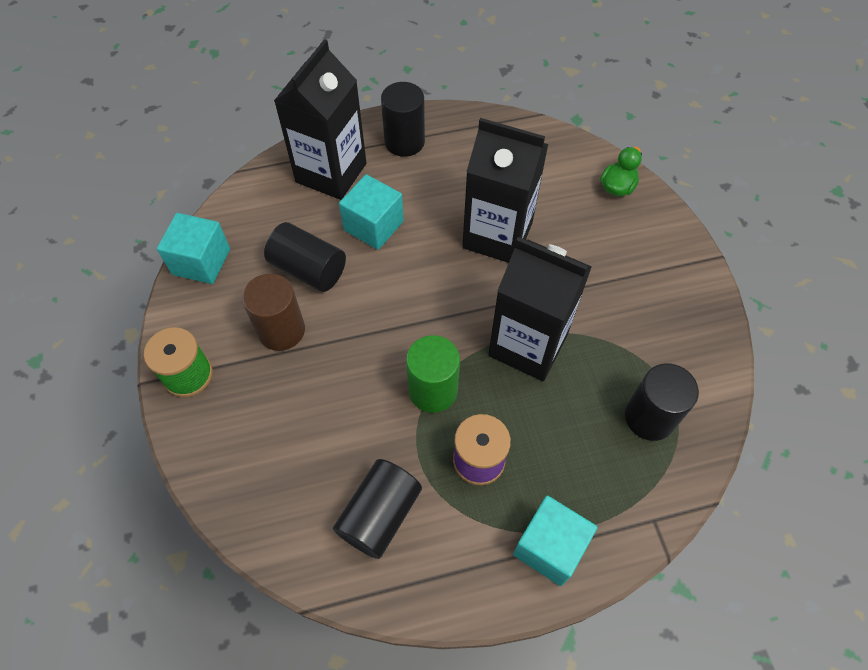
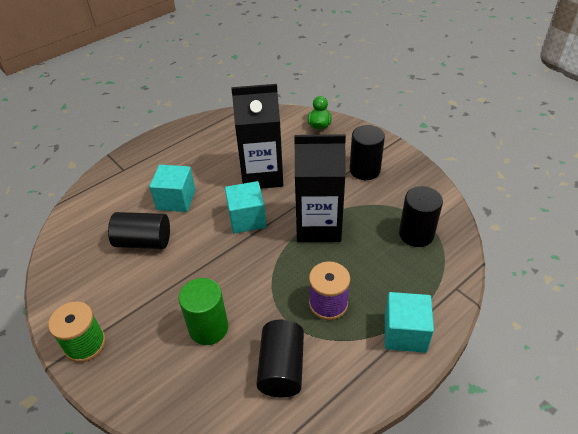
camera: 25 degrees left, 15 degrees down
(201, 261) = (57, 268): turquoise cube -> turquoise cube (247, 219)
(281, 330) = (144, 286): brown cylinder -> none
(331, 173) = (128, 181): black carton -> none
(404, 142) = (170, 147): black cylinder -> black cylinder (364, 170)
(433, 390) = (273, 277): green cylinder -> green cylinder (208, 328)

